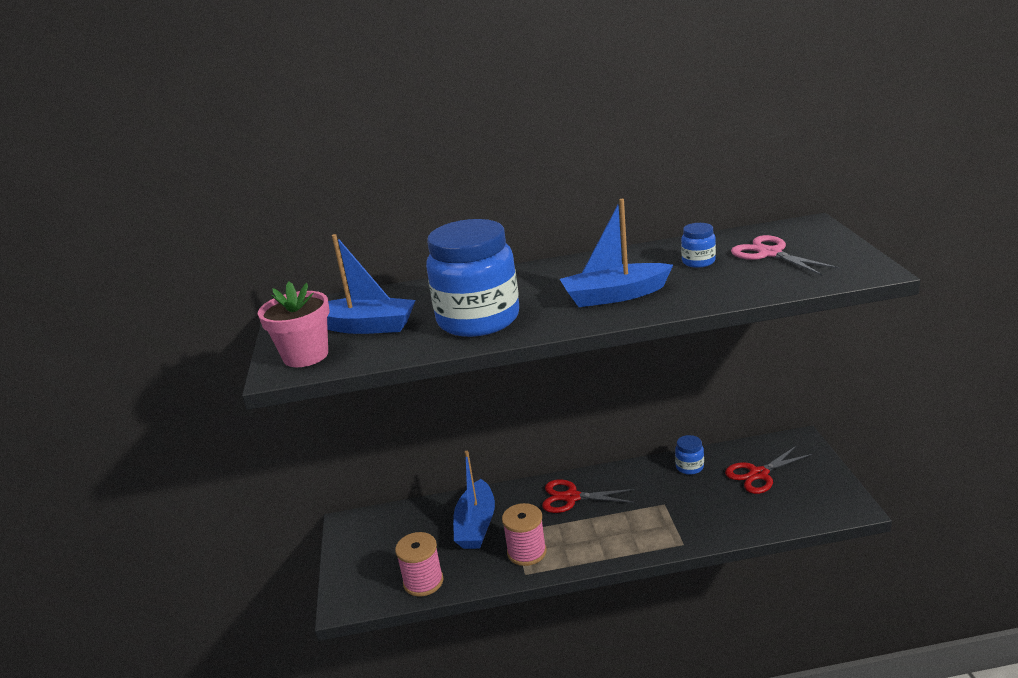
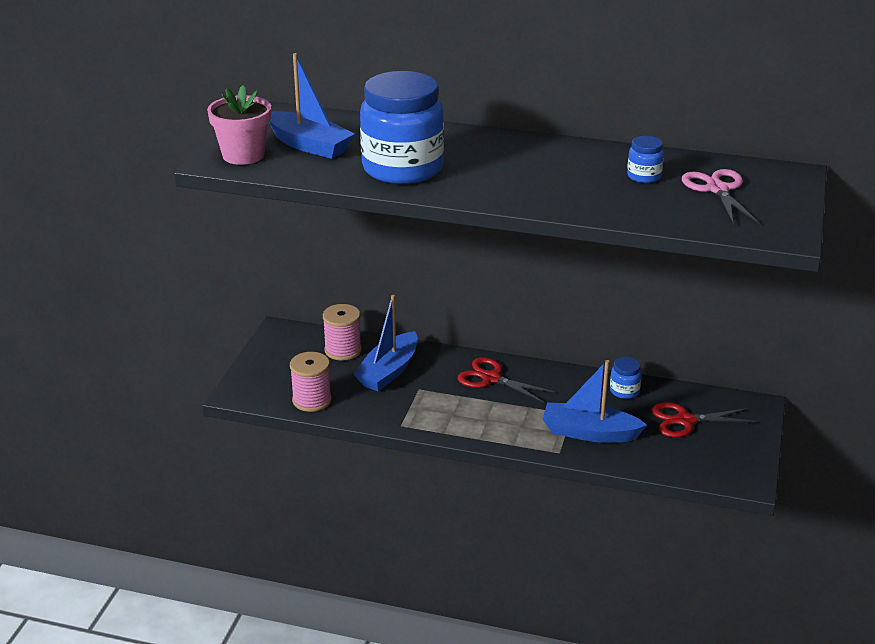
camera: 20 degrees right, 5 degrees up
(526, 552) = (415, 409): pink spool -> pink spool (343, 350)
(615, 296) = (535, 184): blue boat -> blue boat (589, 433)

